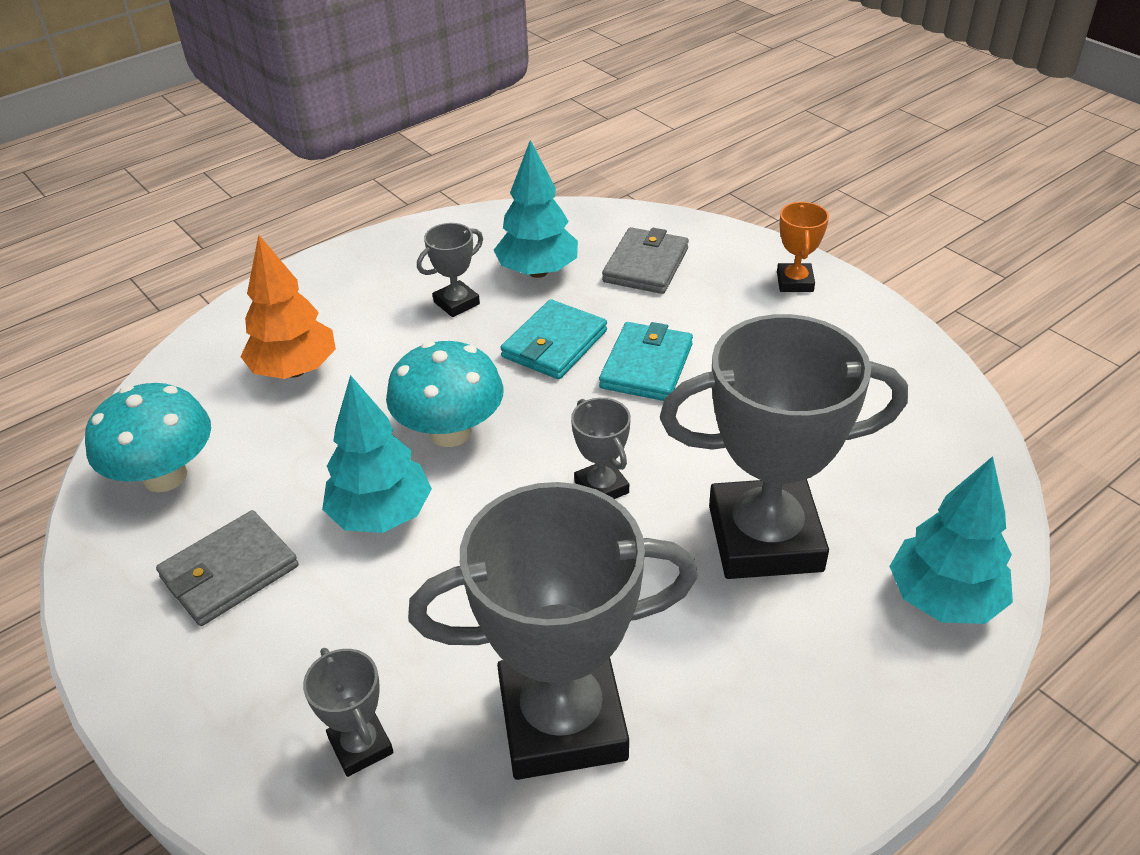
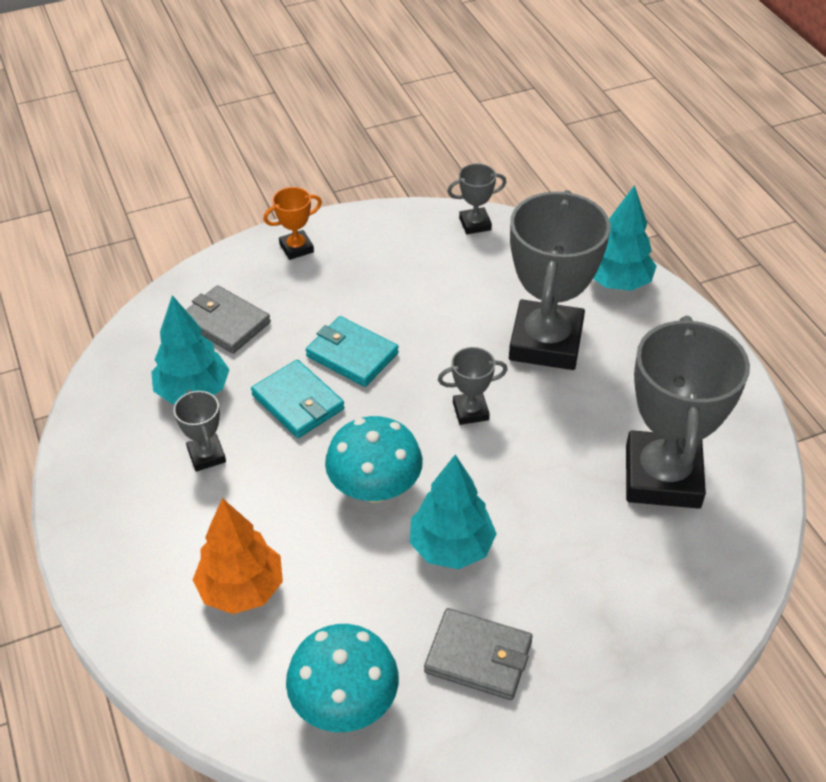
camera: 75 degrees left, 5 degrees up
(230, 572) = (478, 656): grey wallet -> grey wallet turned 45 degrees counterclockwise
(361, 746) = (659, 586): grey trophy -> grey trophy (475, 224)
(794, 282) = (296, 248): orange trophy -> orange trophy turned 45 degrees counterclockwise

